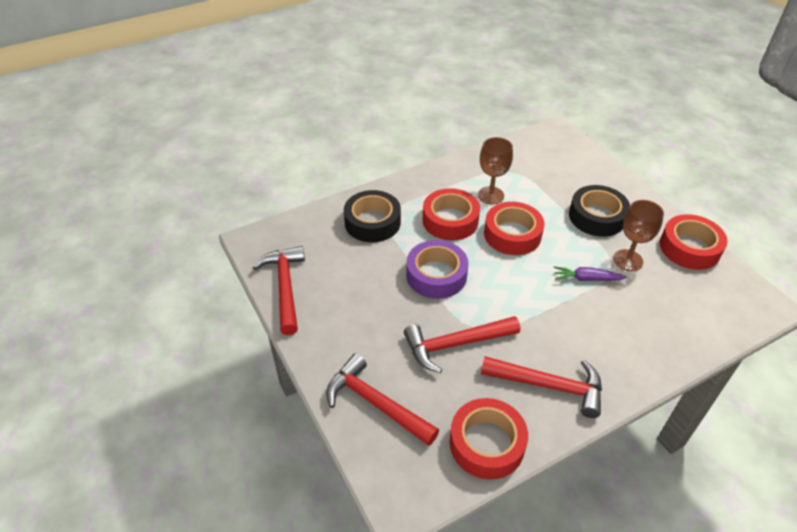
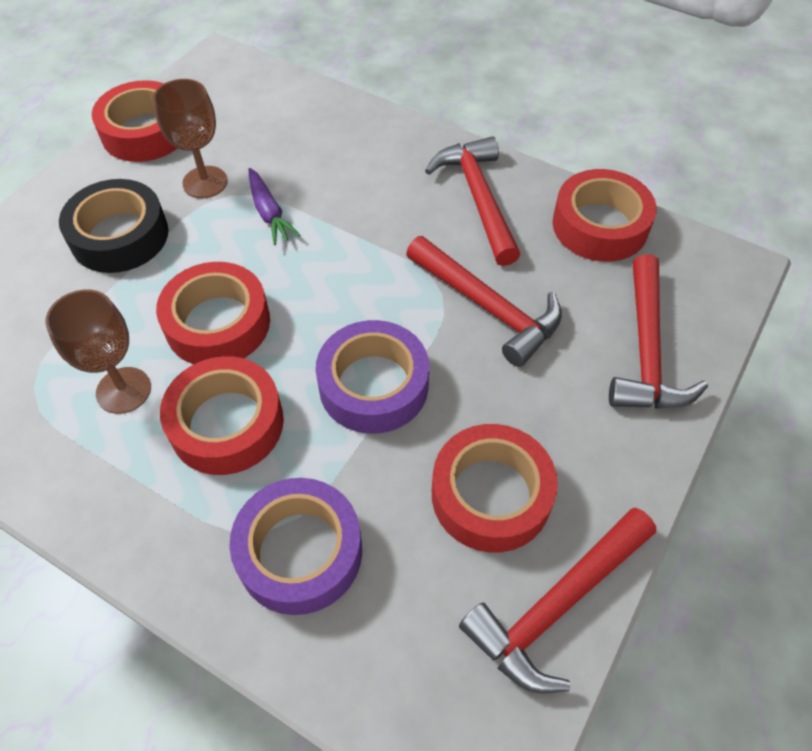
camera: 120 degrees left, 10 degrees up
(348, 290) = (491, 495): none -> red tape
(372, 222) = (300, 552): black tape -> purple tape

